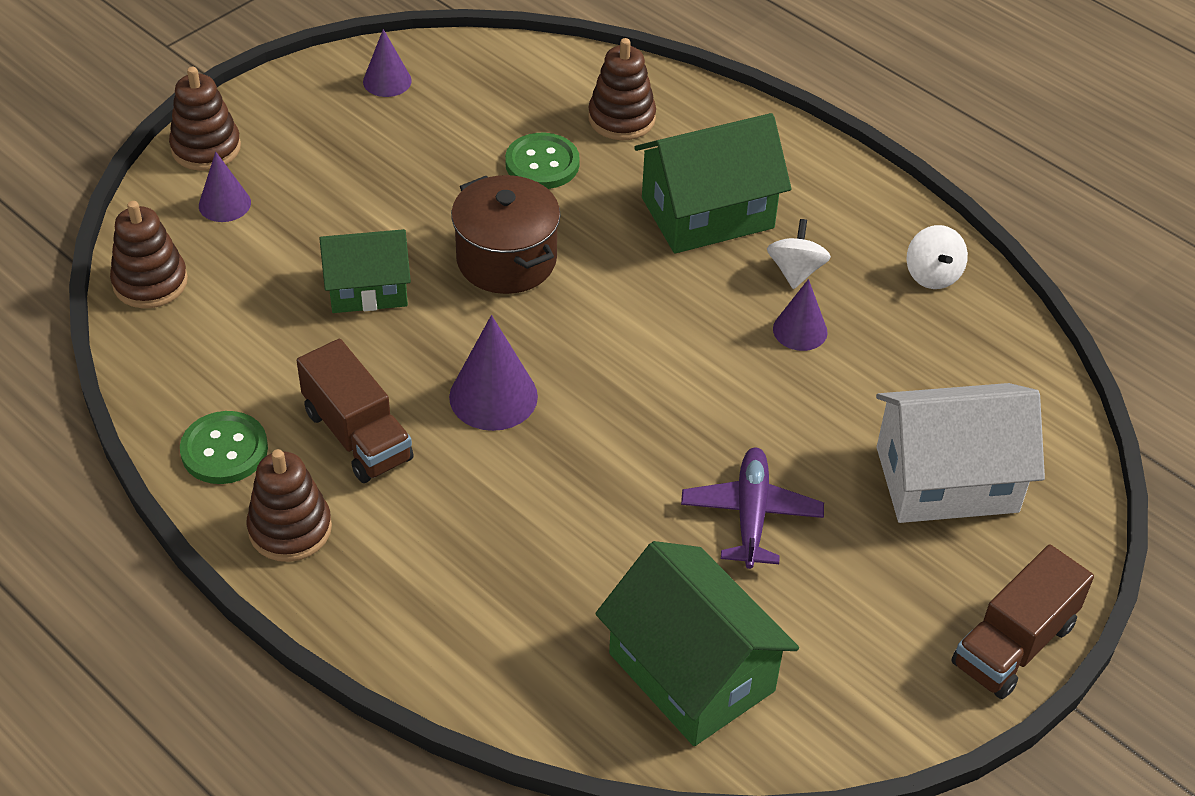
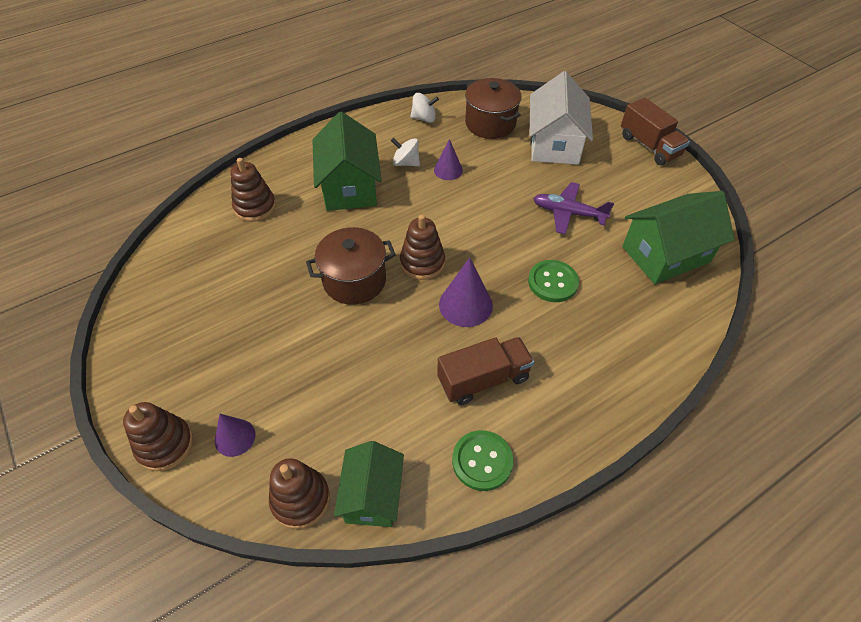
camera: 75 degrees left, 5 degrees up
(290, 529) = (556, 427): brown stacking toy -> brown stacking toy (422, 262)
(368, 289) = (355, 356): green house -> green house (372, 495)
(387, 81) = (153, 318): purple cone -> none
(542, 164) = (277, 249): green button -> green button (552, 282)
(964, 373) = (490, 123): none -> brown pot

